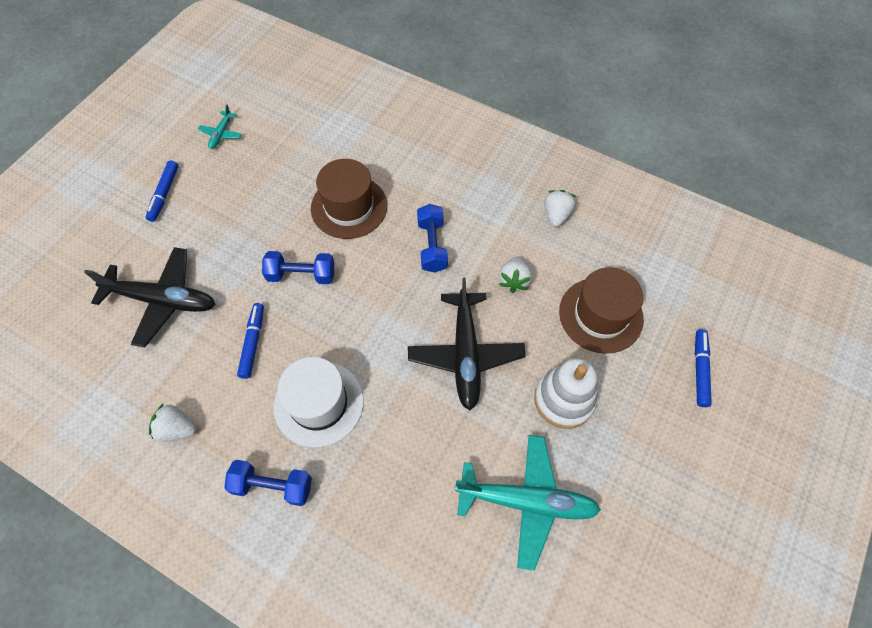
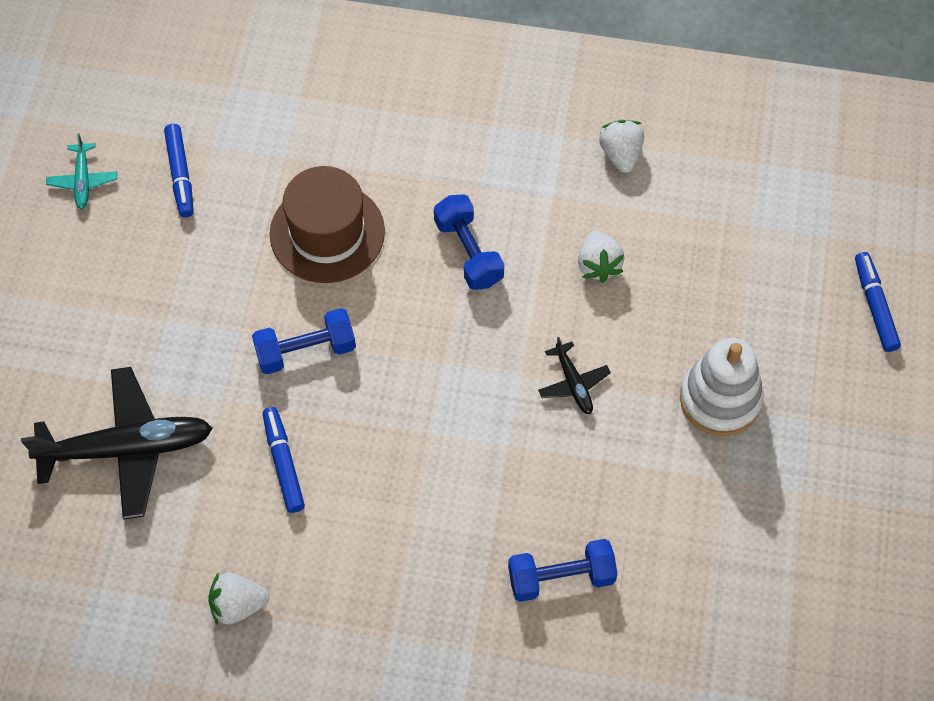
camera: 20 degrees left, 0 degrees up
(164, 194) = (45, 299): blue marker -> blue marker (180, 175)
(273, 486) = (398, 629): blue dumbbell -> blue dumbbell (561, 578)
(319, 403) = (409, 510): white hat -> none
(465, 353) = (573, 383): black plane -> black plane, size x0.47
(526, 501) = (718, 537): turquoise plane -> none
(601, 315) = (728, 275): brown hat -> none

